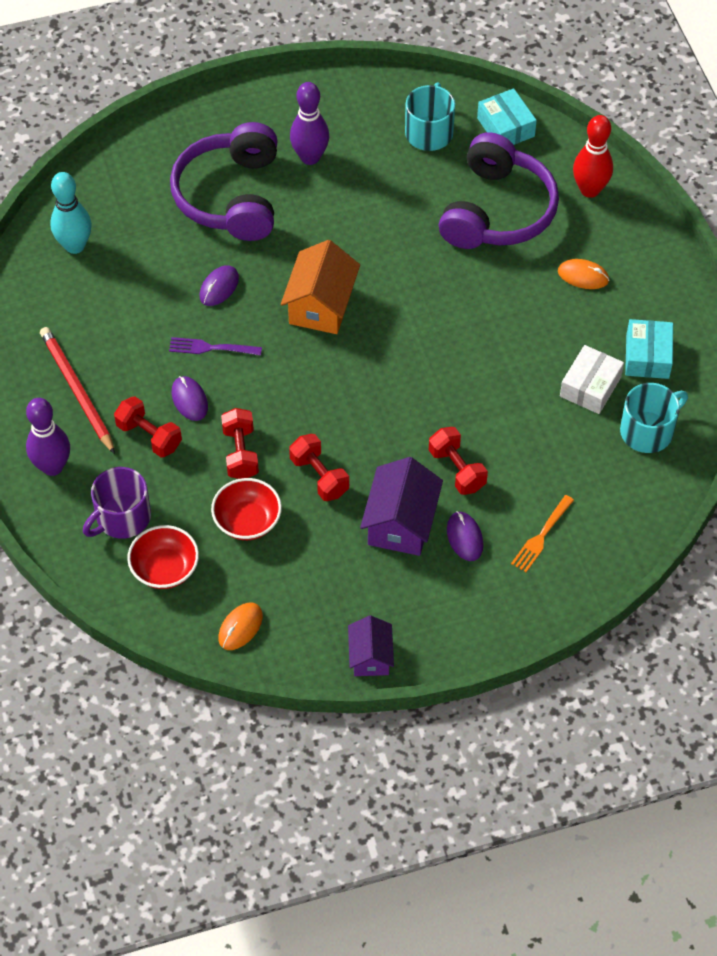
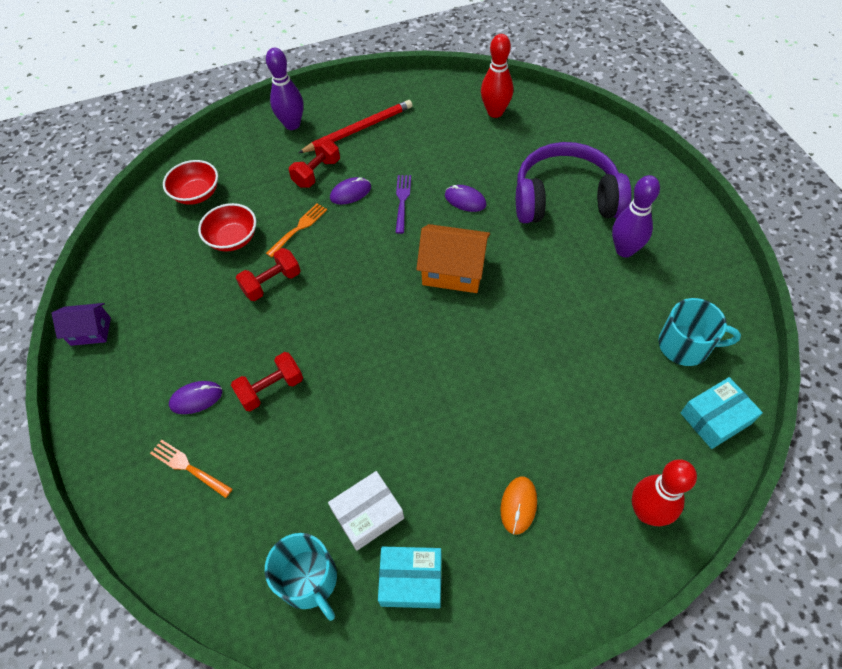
camera: 90 degrees right, 0 degrees up
(75, 246) = (495, 112): turquoise bowling pin -> red bowling pin
(122, 517) = (245, 166): purple mug -> none
(240, 453) = (298, 229): red dumbbell -> orange fork
(240, 627) = (137, 243): orange mouse -> none
(401, 523) = (218, 346): purple house -> none
(497, 211) = (594, 414): purple headphones -> none
(590, 387) = (368, 514): white box -> white box turned 60 degrees counterclockwise

